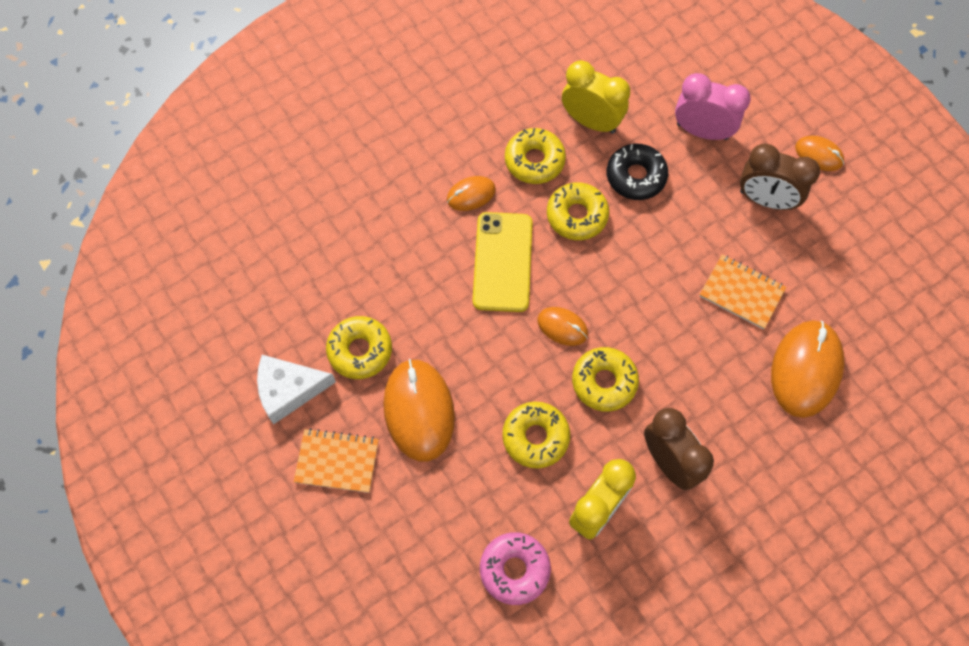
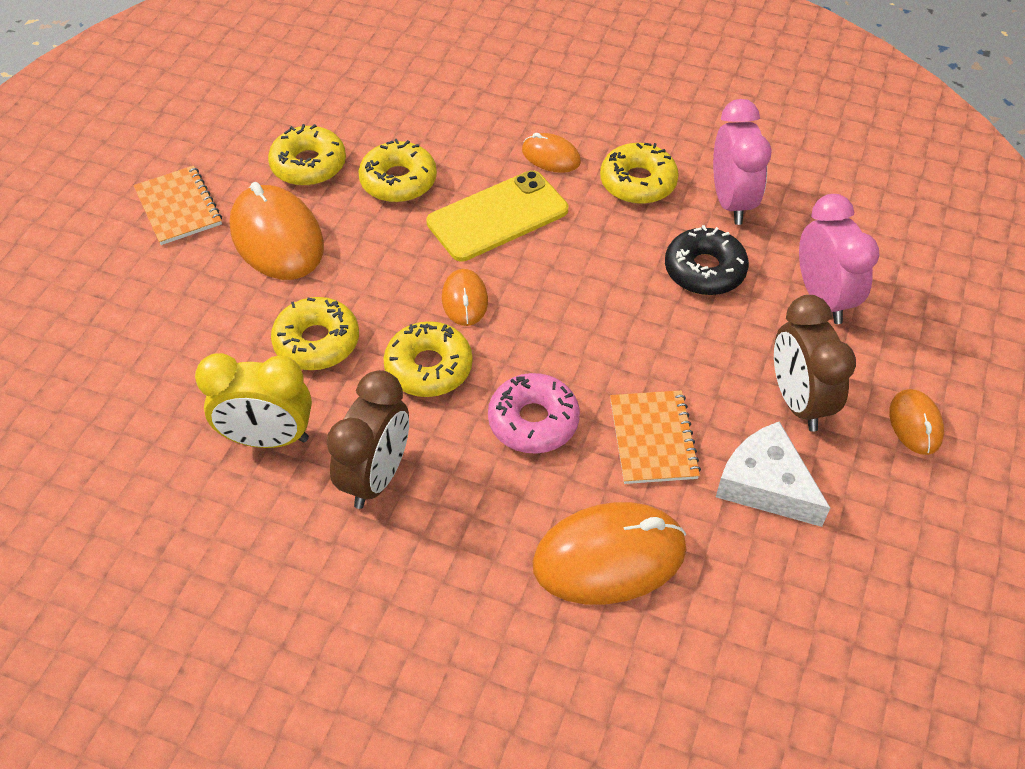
camera: 55 degrees right, 15 degrees down
(288, 390) = (229, 139): white cheese -> white cheese (766, 484)
(419, 411) = (277, 237): orange mouse -> orange mouse turned 75 degrees counterclockwise
(514, 570) = (149, 401): pink donut -> pink donut (533, 421)
(577, 215) = (607, 246): yellow donut -> yellow donut (398, 181)
(591, 121) = (731, 202): yellow clock -> pink clock

